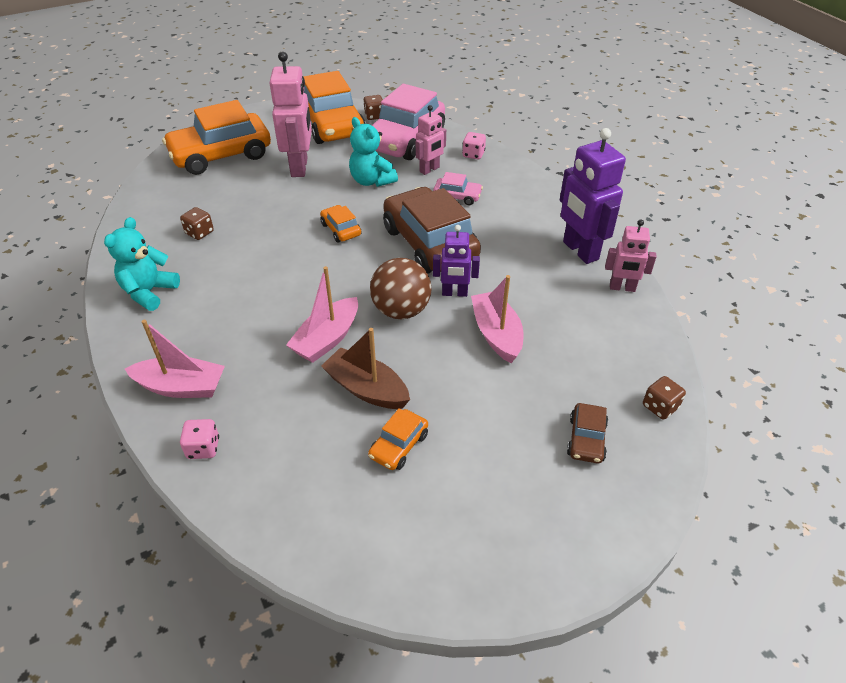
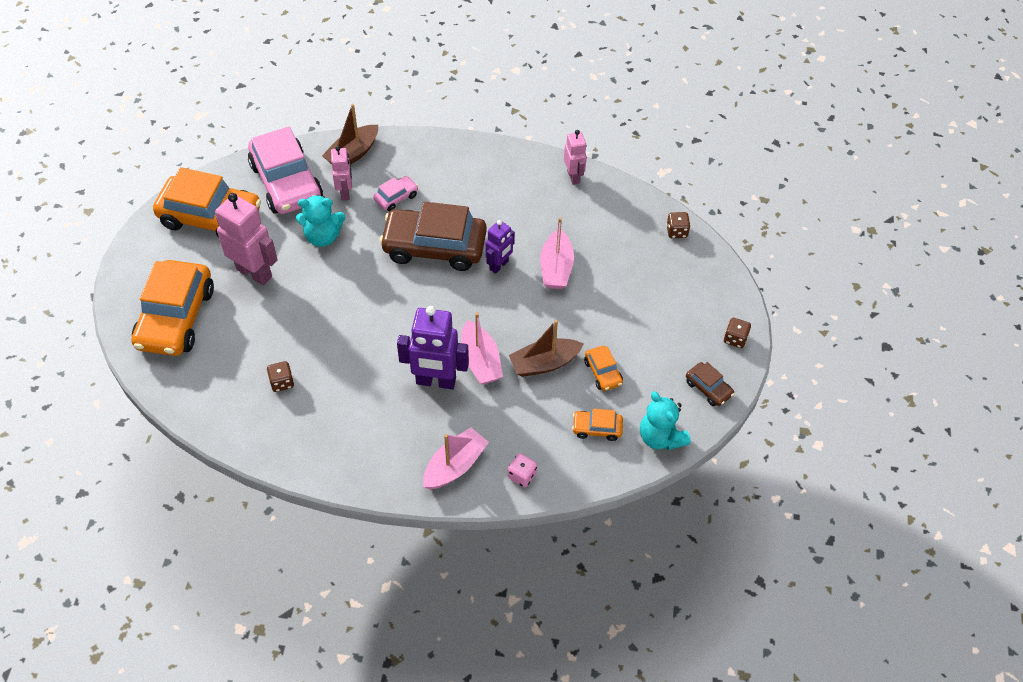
camera: 55 degrees left, 10 degrees up
(149, 292) = (330, 446): turquoise teddy bear -> turquoise teddy bear (660, 437)
(341, 229) = (367, 290): orange car -> orange car (597, 428)
(374, 116) = (228, 181): brown dice -> brown dice (735, 339)
(401, 310) = (489, 304): brown ball -> none
(473, 154) = (353, 154): pink dice -> brown boat
(496, 334) = (556, 268): pink boat -> pink boat turned 105 degrees counterclockwise
(580, 251) = (520, 172): purple robot -> purple robot (436, 381)
(586, 439) = (670, 281): brown car -> brown car (708, 388)
(622, 288) = (573, 177): pink robot -> pink robot turned 60 degrees counterclockwise

